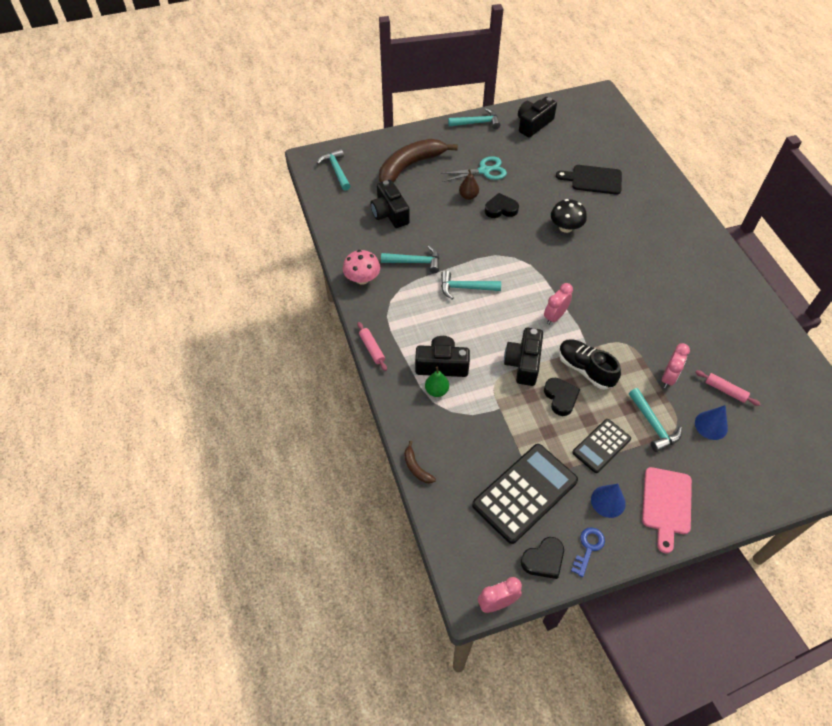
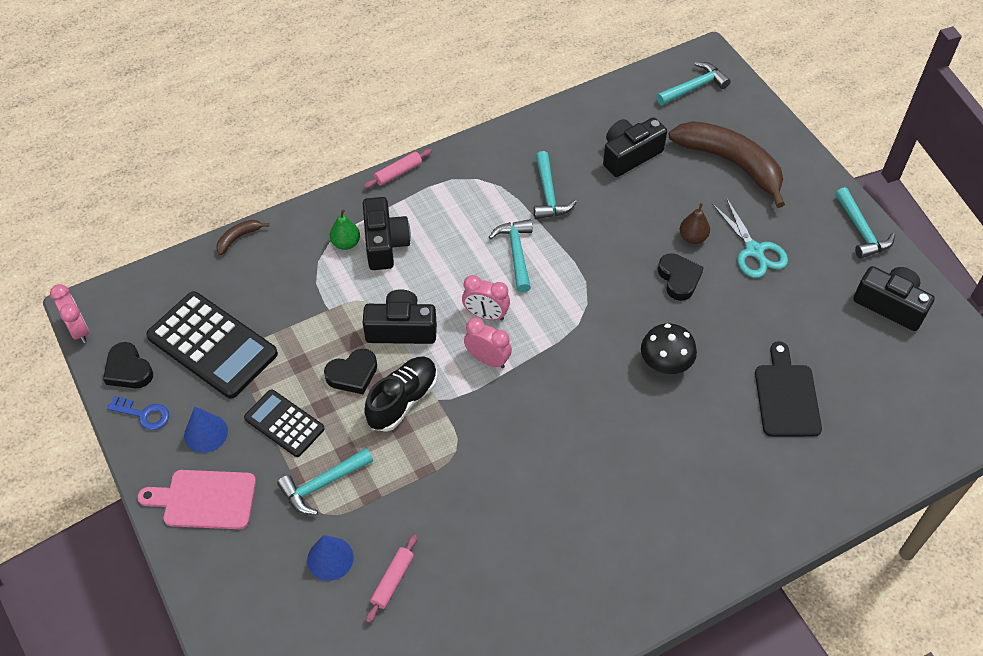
camera: 80 degrees right, 0 degrees up
(362, 279) = (506, 146): pink mushroom -> none
(668, 378) = (404, 504): pink clock -> pink clock (486, 315)

